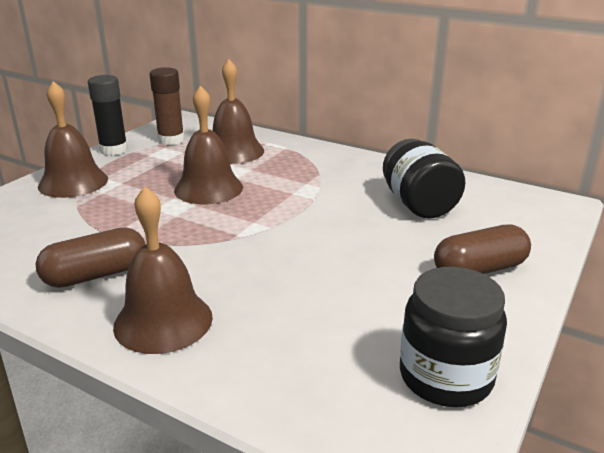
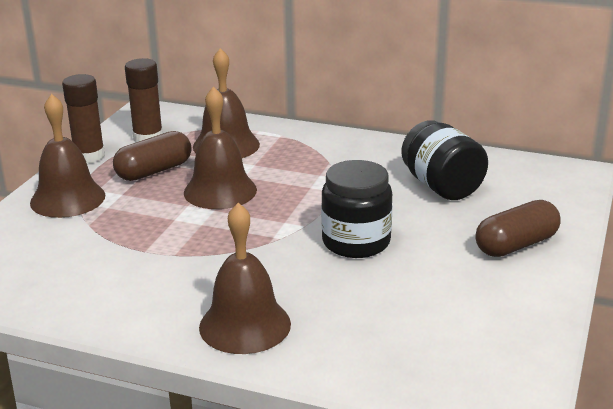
camera: 10 degrees left, 0 degrees up
(96, 275) = (155, 291): brown capsule -> brown capsule (154, 171)
(114, 150) = (89, 156): black glue stick -> brown glue stick
(445, 377) = (510, 339): black jar -> black jar (356, 242)

